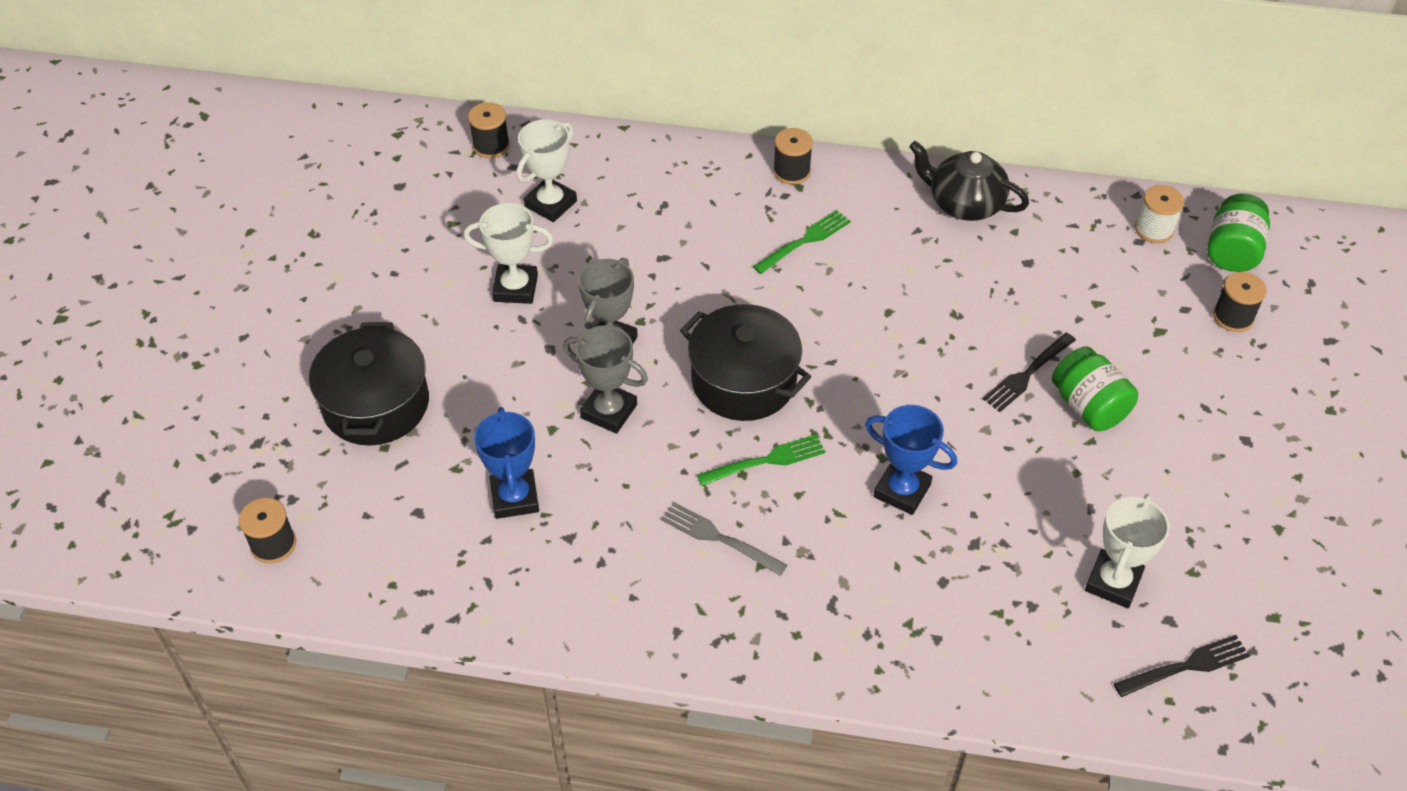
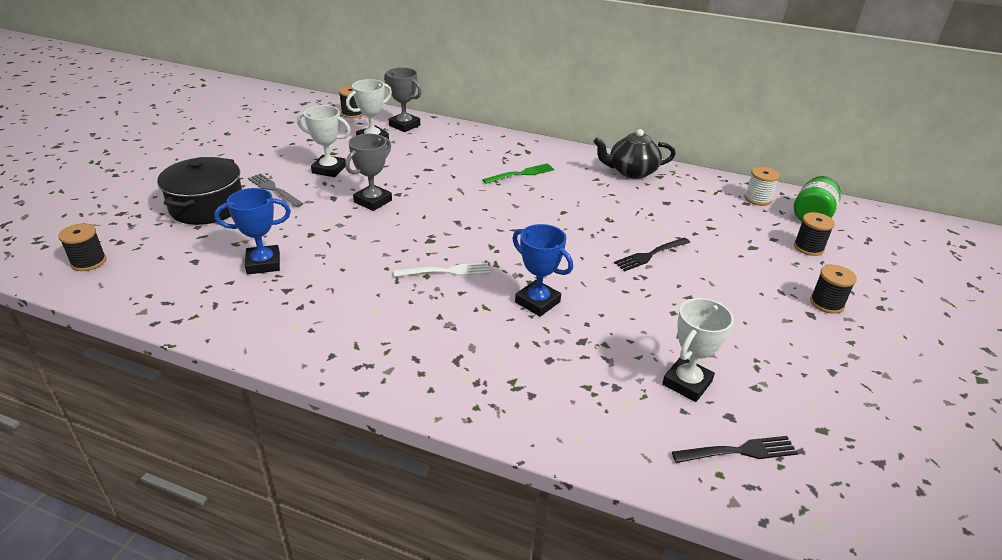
camera: 10 degrees right, 15 degrees down
(515, 498) = (263, 263): blue trophy -> blue trophy turned 75 degrees clockwise
(609, 411) = (353, 231): grey trophy -> grey trophy (404, 125)
(719, 538) = (391, 307): grey fork -> grey fork (274, 189)
(743, 381) = (450, 230): black pot -> none
(766, 461) = (446, 271): green fork -> white fork
(791, 171) = (526, 145): black spool -> black spool (826, 303)
(964, 203) = (631, 171): black teapot -> black teapot turned 45 degrees counterclockwise
(1088, 406) = (691, 278): green jar -> none

